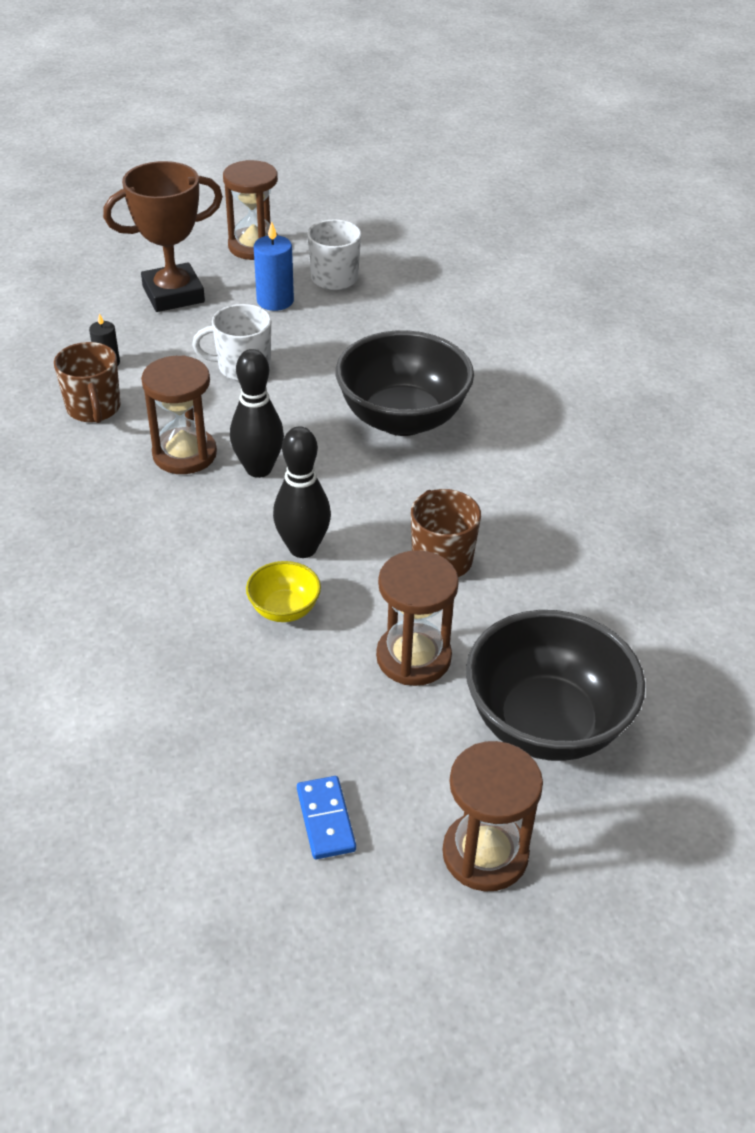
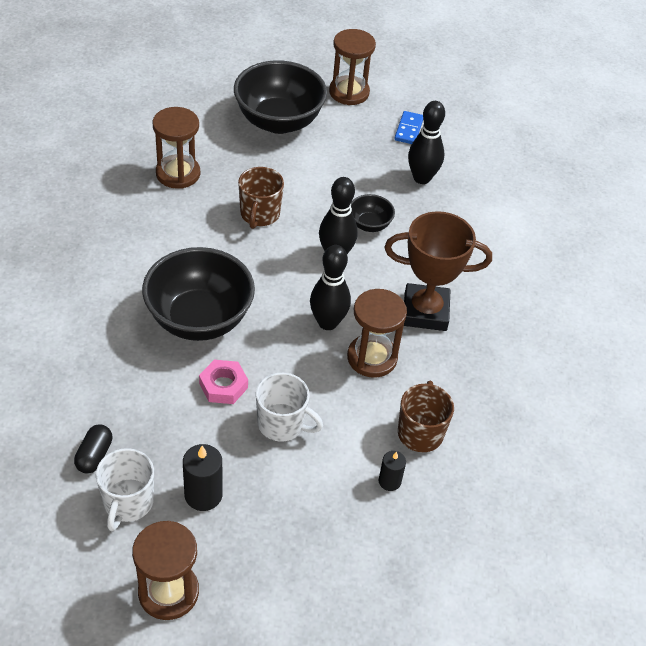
camera: 155 degrees left, 5 degrees up
(173, 294) = (290, 550): brown trophy -> brown trophy (425, 312)
(249, 725) = (422, 178): none -> black bowling pin
(275, 301) = (203, 495): blue candle -> black candle
(284, 609) = (369, 225): yellow bowl -> black bowl
(325, 375) = (223, 386): none -> pink nut
(392, 293) = (94, 455): none -> black capsule
(413, 657) = (318, 173): brown hourglass -> brown hourglass (178, 173)

